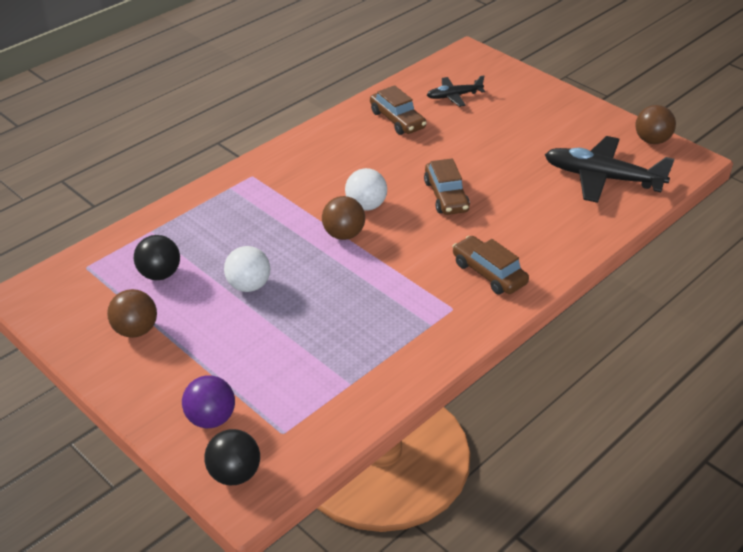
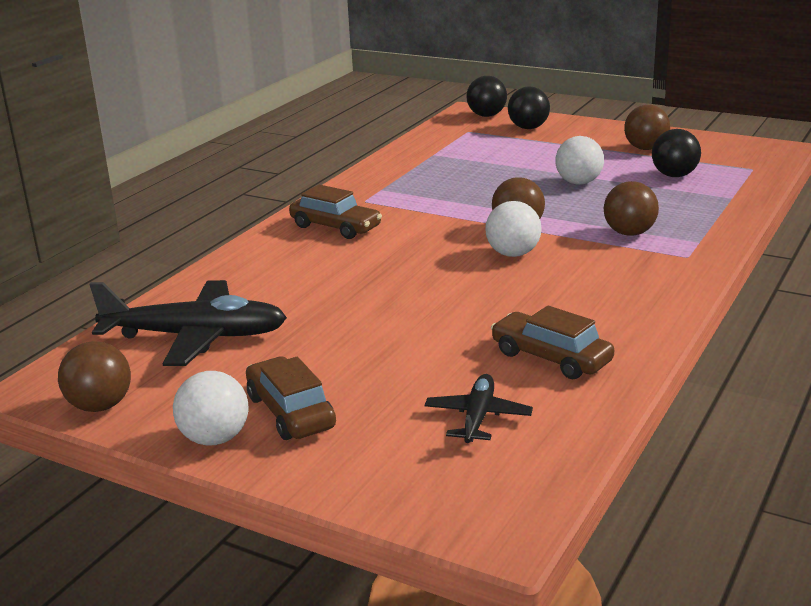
camera: 165 degrees right, 15 degrees down
(211, 418) = (528, 128): purple ball -> black ball
(267, 208) = (629, 233): none -> brown ball
(446, 196) = (416, 279): brown car -> brown car (291, 412)
(454, 96) = (478, 417): black plane -> black plane turned 45 degrees counterclockwise
(587, 110) = (215, 438): none -> white ball

